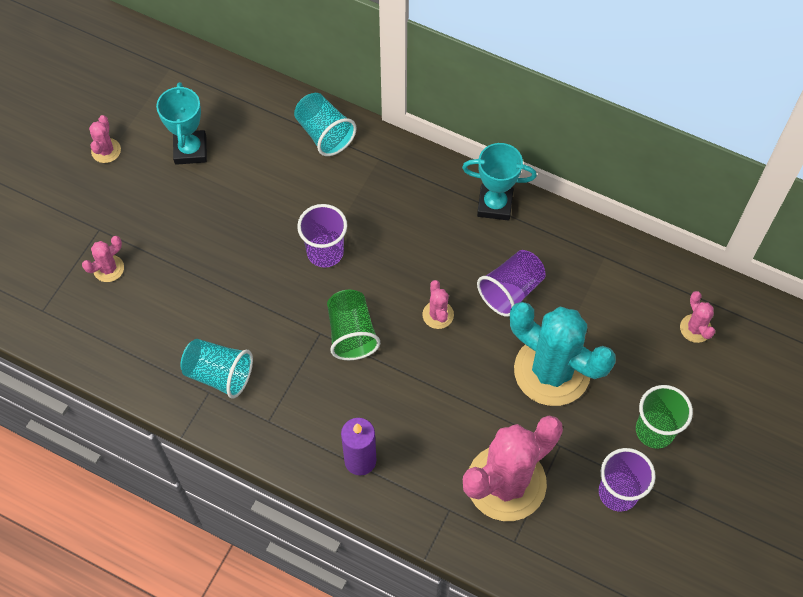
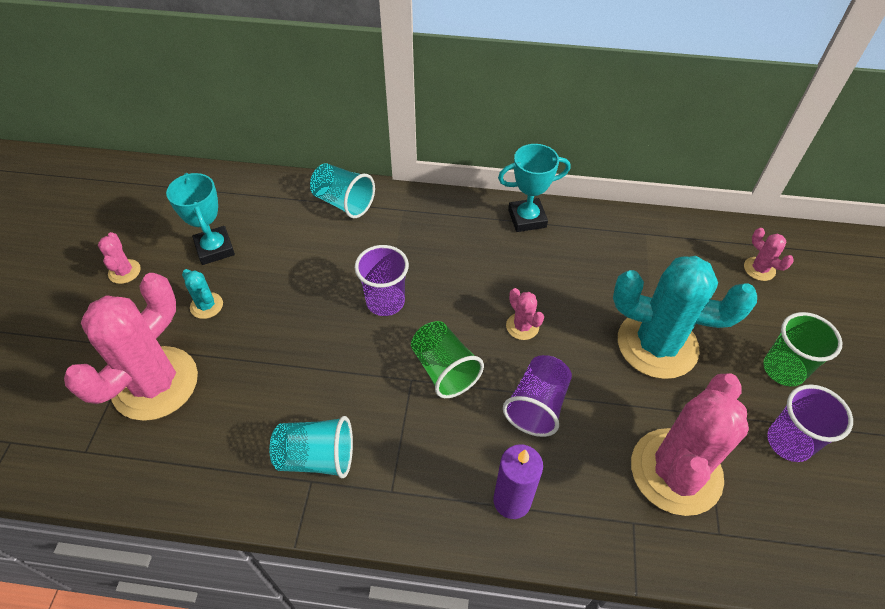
camera: 20 degrees left, 10 degrees down
(108, 268) = (155, 383): pink cactus -> pink cactus, size x2.38
(168, 207) = (206, 306): none -> turquoise cactus
(511, 291) = (579, 285): purple cup -> purple cup (537, 405)

